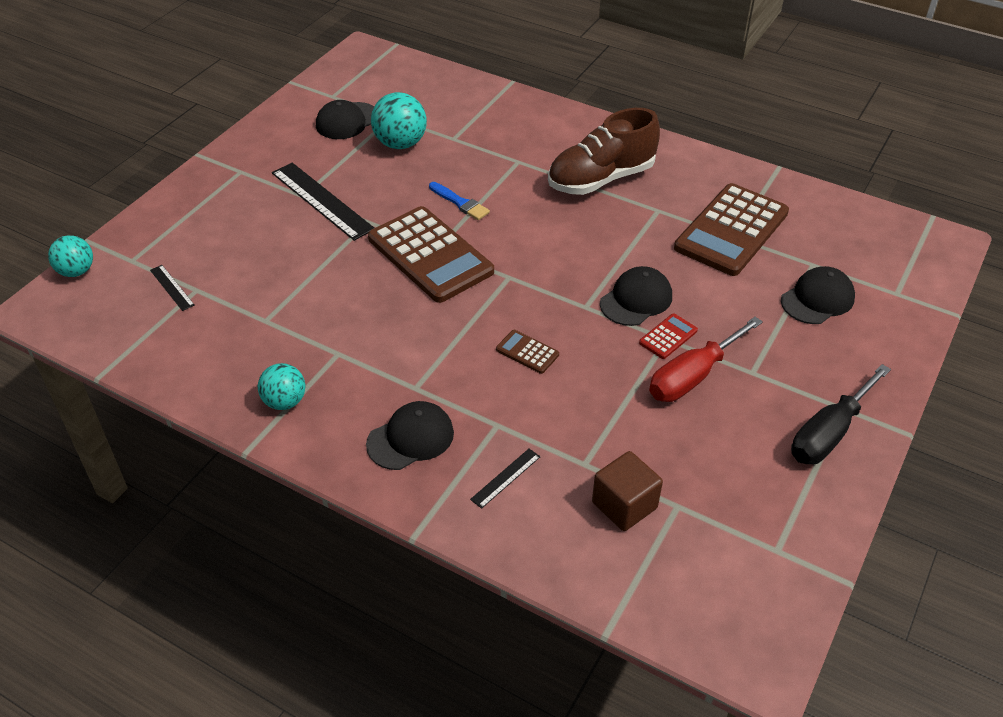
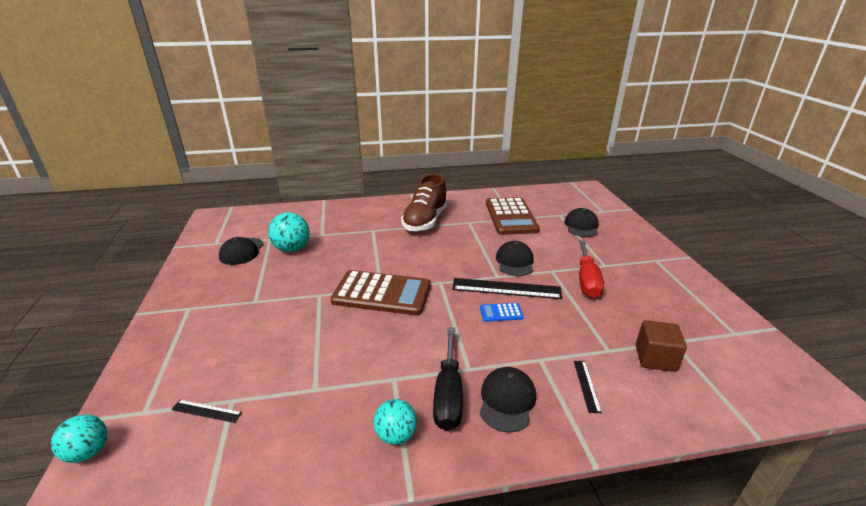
camera: 40 degrees left, 15 degrees down
(322, 200) = (273, 298): black ruler -> black ruler (506, 288)
(460, 203) = (365, 261): blue brush -> none
(527, 352) = (501, 313): brown calculator -> blue calculator
(668, 337) = (551, 270): red calculator -> none
(829, 433) = (668, 272): black screwdriver -> black screwdriver (448, 394)

